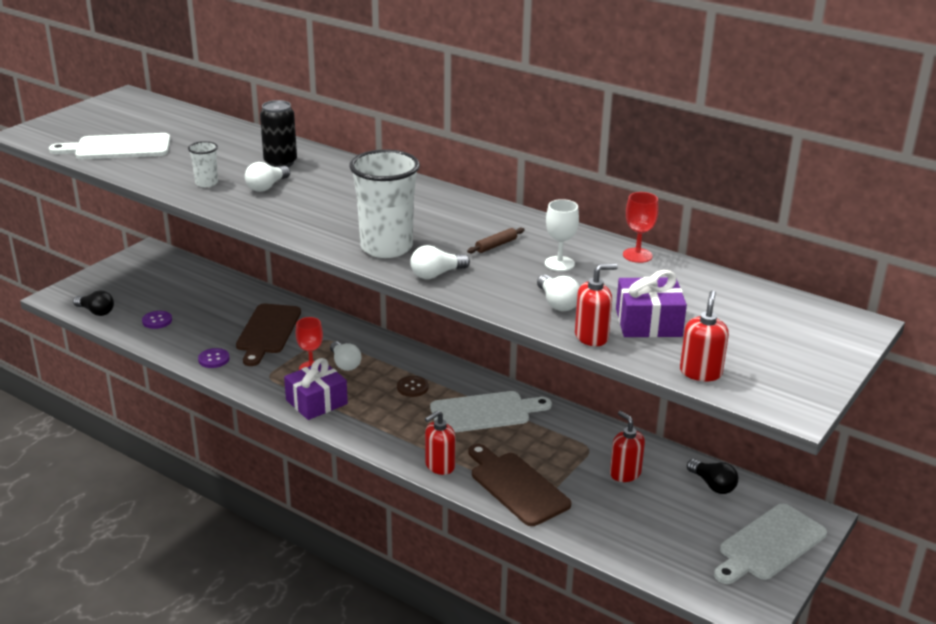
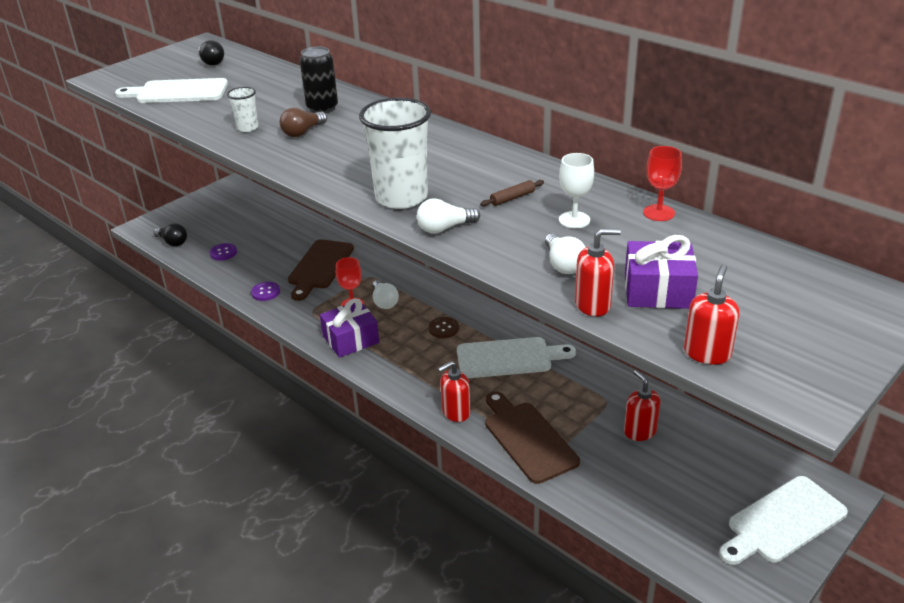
camera: 10 degrees right, 5 degrees up
(267, 187) = (303, 132): white light bulb -> brown light bulb
(712, 485) = (729, 449): black light bulb -> black light bulb (211, 62)

